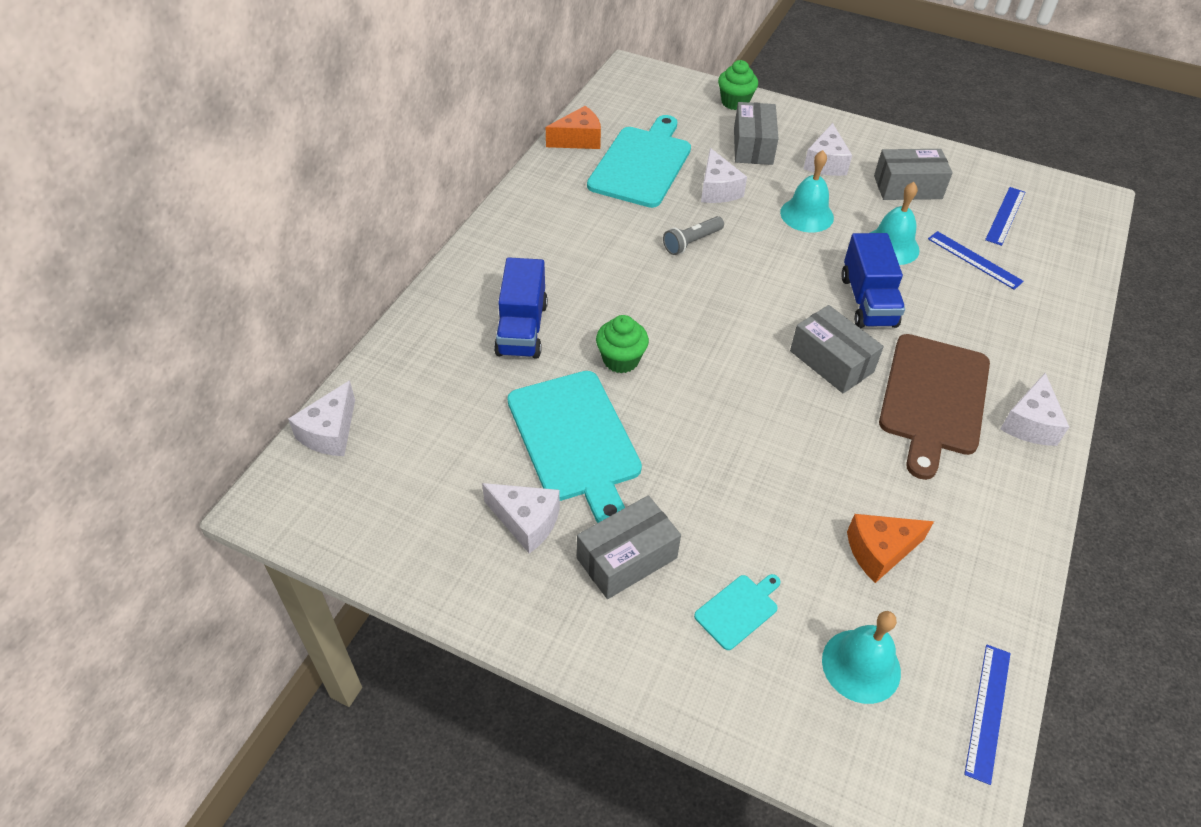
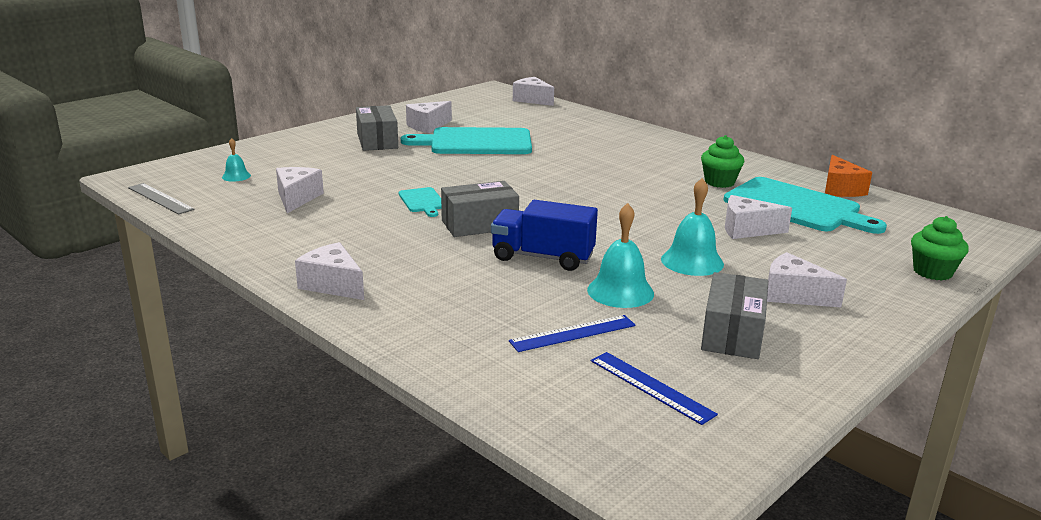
camera: 110 degrees right, 25 degrees down
(522, 329) = (589, 143): blue truck -> none
(621, 360) = (538, 162): green cupcake -> green cupcake (719, 182)
(691, 242) = (665, 205): grey flashlight -> none
(738, 609) = (311, 157): turquoise cutting board -> turquoise cutting board (422, 201)
(753, 146) = (831, 262): grey box -> none
(861, 665) = (236, 176): turquoise bell -> turquoise bell, size x0.54
(879, 551) = (297, 198): orange cheese -> white cheese
(934, 399) = (402, 252): brown cutting board -> none
(988, 711) = (160, 198): blue ruler -> grey ruler

